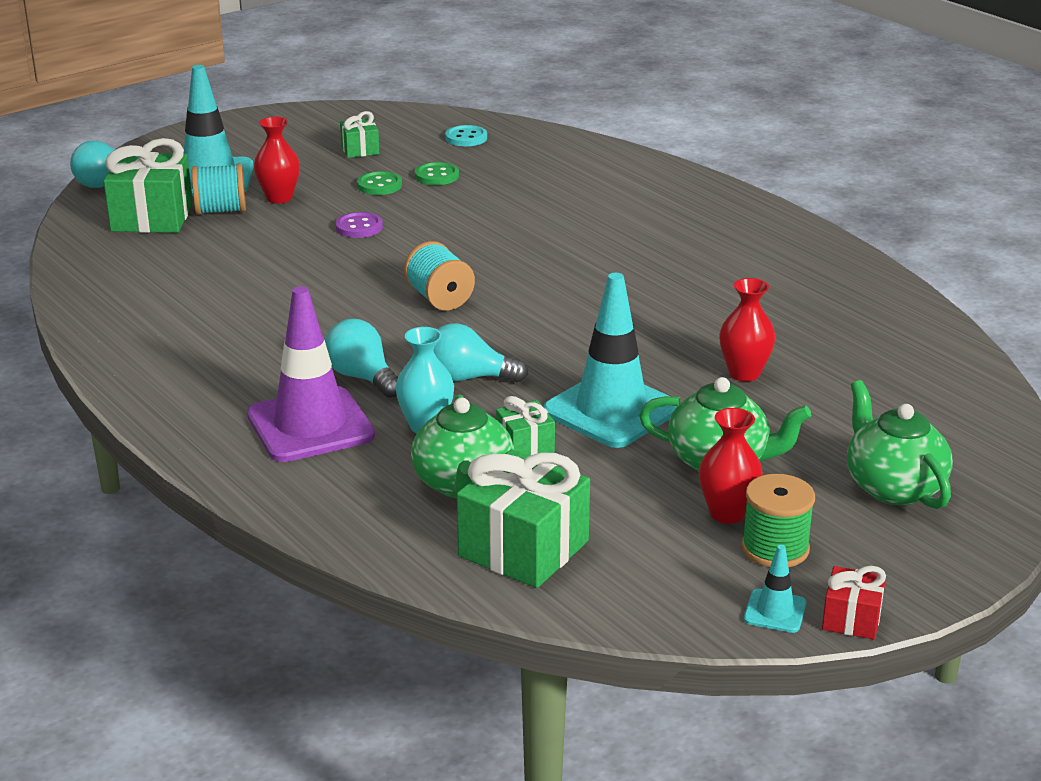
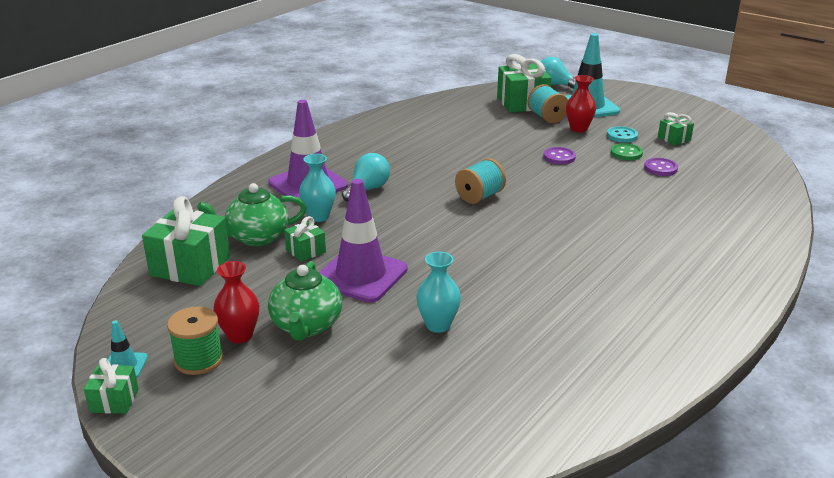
camera: 75 degrees right, 0 degrees up
(437, 176) = (660, 168): green button -> purple button
(466, 138) = (735, 168): turquoise button -> turquoise button (622, 136)
(468, 378) = (381, 221): turquoise light bulb -> none
(611, 410) = (361, 275): turquoise traffic cone -> purple traffic cone
(744, 373) = (438, 325): red vase -> turquoise vase
(851, 619) = (114, 400): red gift -> green gift
(893, 487) = (289, 411): green teapot -> none

